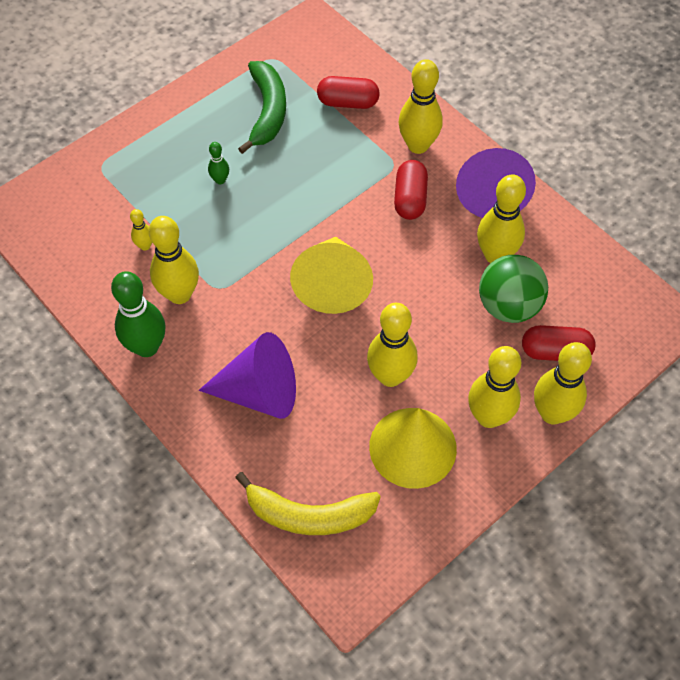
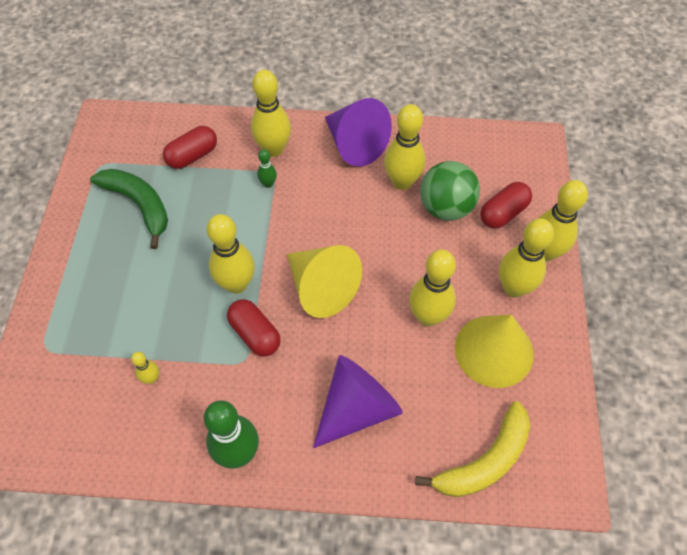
camera: 45 degrees left, 0 degrees up
(179, 294) = (219, 391): yellow bowling pin -> yellow bowling pin (236, 284)
(220, 180) = (157, 281): green bowling pin -> green bowling pin (268, 184)
(410, 199) = (308, 188): red capsule -> red capsule (255, 334)

